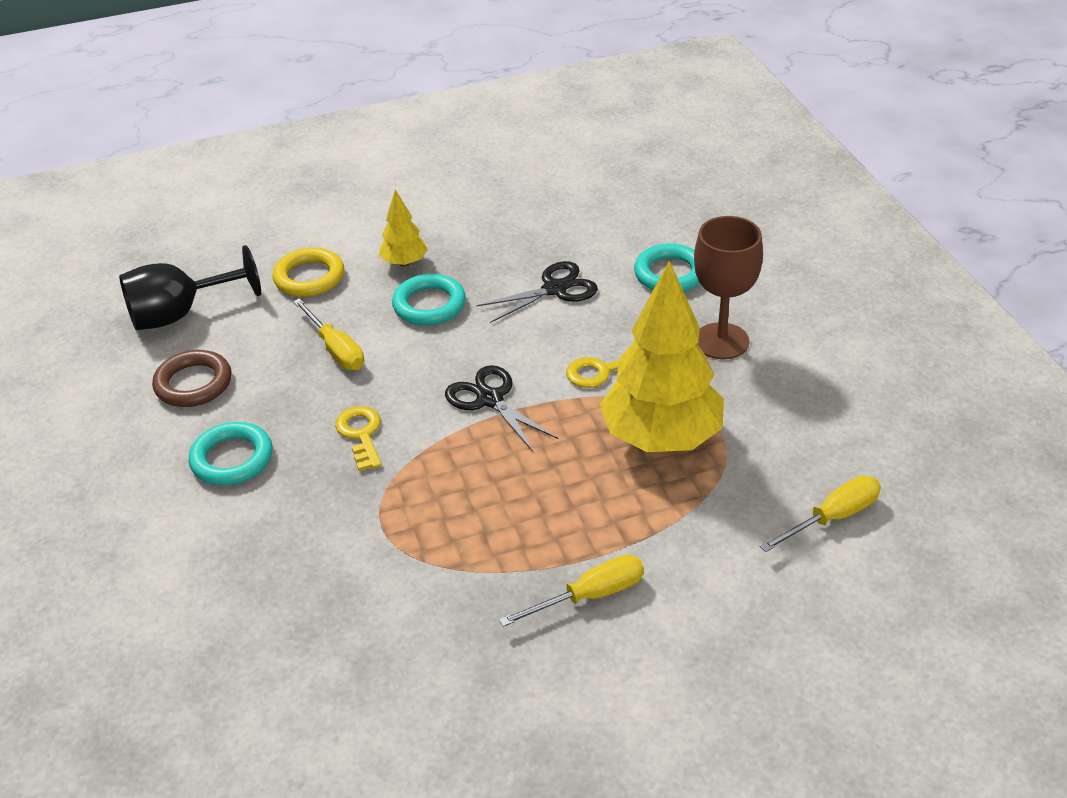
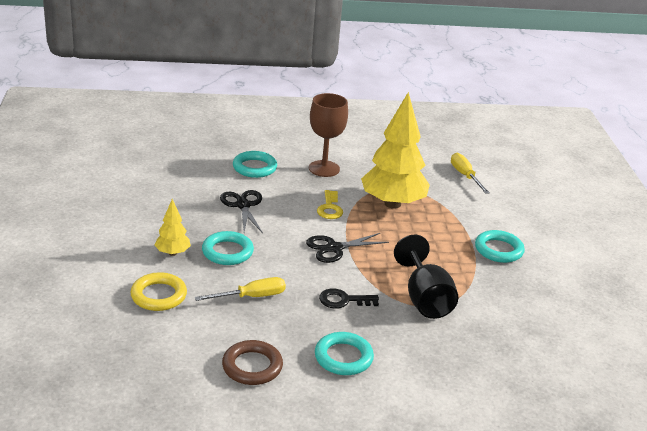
camera: 80 degrees left, 10 degrees down
(180, 314) = (160, 364): black goblet -> black goblet (424, 299)
(361, 434) = (343, 300): yellow key -> black key
(590, 596) = (498, 250): yellow screwdriver -> turquoise ring

